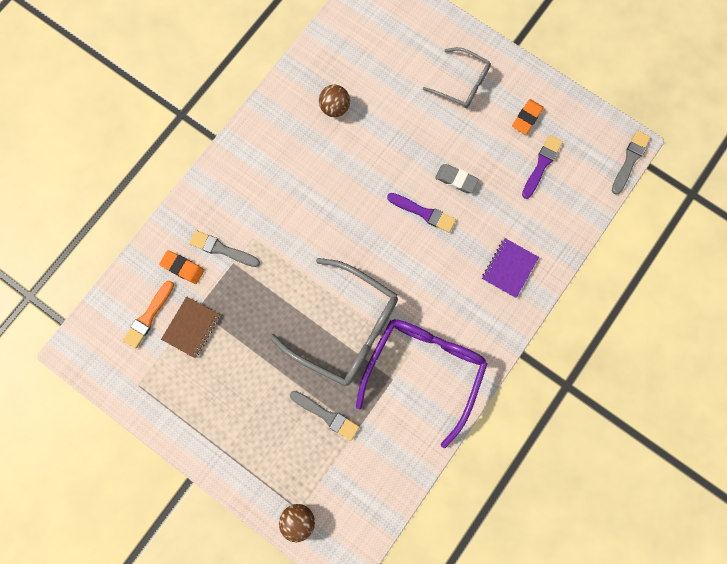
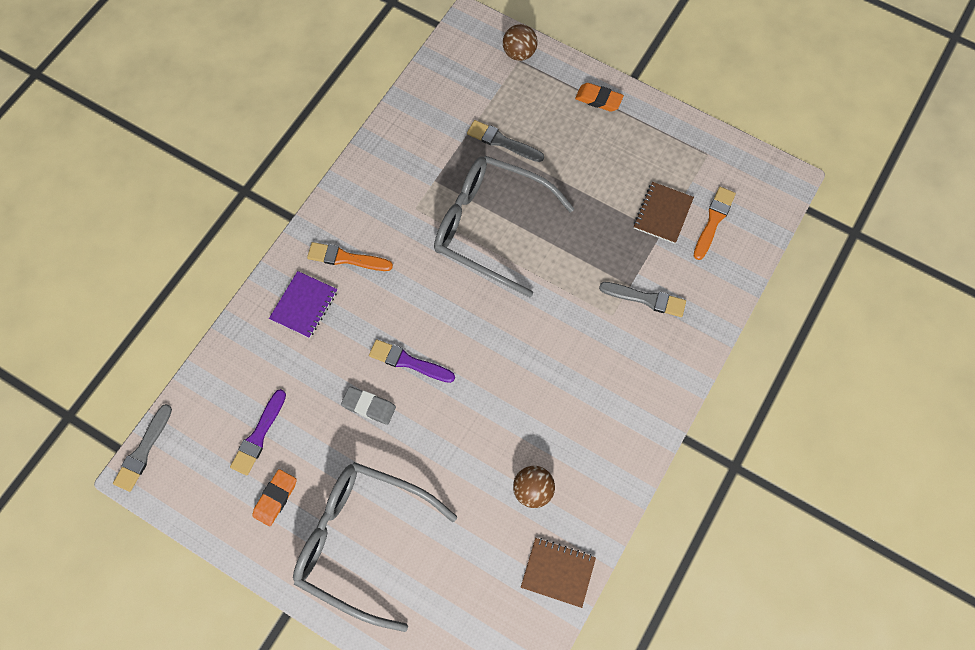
camera: 175 degrees right, 10 degrees down
(183, 268) = (687, 275): orange eraser -> orange eraser (598, 99)
(324, 53) = (558, 572): none -> brown notebook
(424, 371) = (401, 191): purple glasses -> none
(461, 83) = (363, 542): grey glasses -> grey glasses, size x1.75
(474, 308) = (346, 258): none -> orange brush

